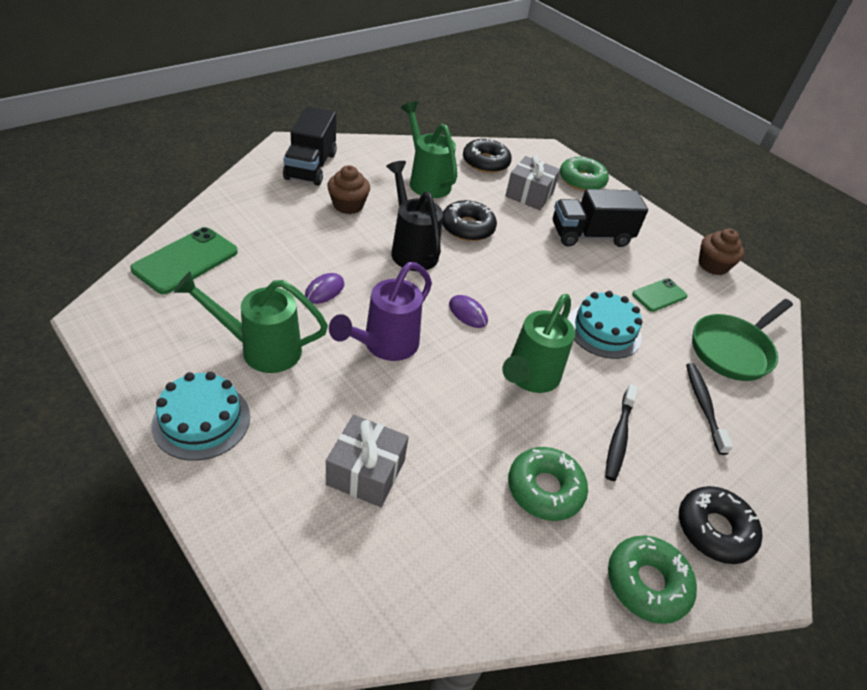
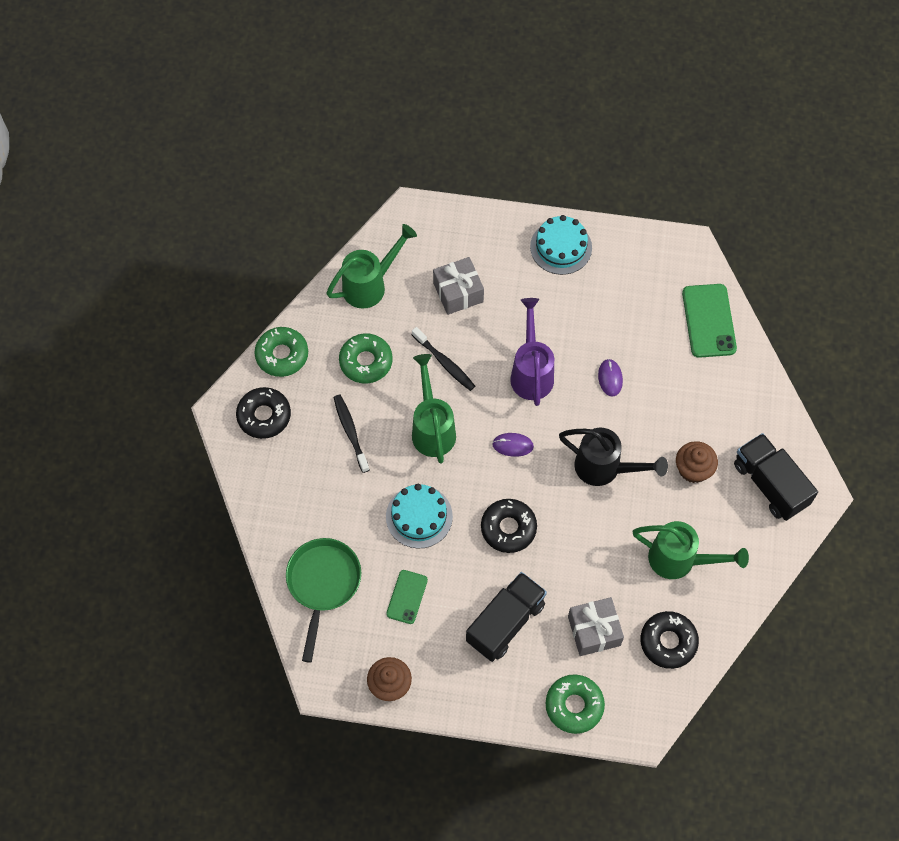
camera: 145 degrees right, 20 degrees up
(260, 349) = (589, 307): green watering can -> green watering can (370, 285)
(467, 227) = (595, 533): black donut -> black donut (508, 528)
(703, 406) = (315, 506): black toothbrush -> black toothbrush (444, 363)

